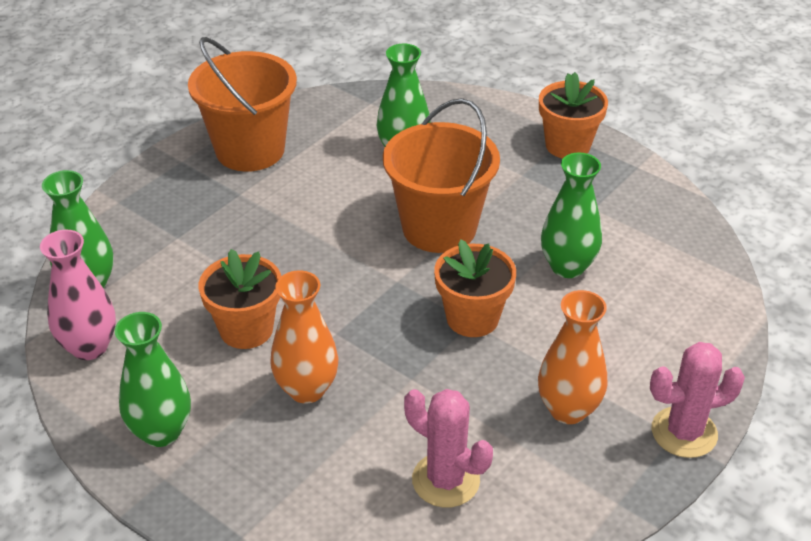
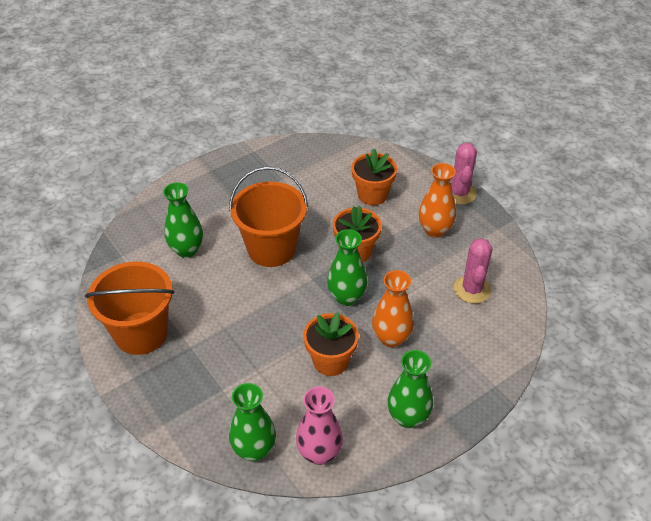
camera: 75 degrees left, 5 degrees up
(445, 480) = (472, 289): pink cactus -> pink cactus turned 45 degrees counterclockwise
(567, 145) = (219, 173): orange flower pot -> orange flower pot (372, 195)
(567, 267) = (328, 202): green vase -> green vase (346, 297)

